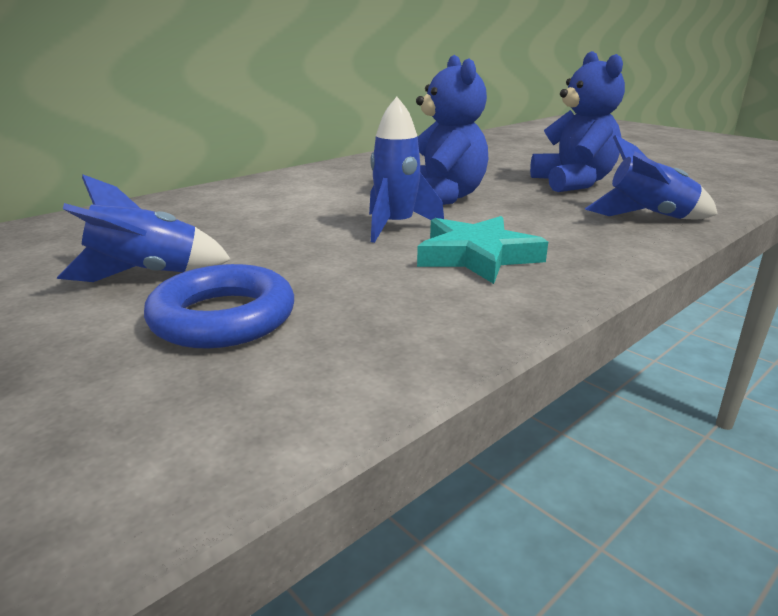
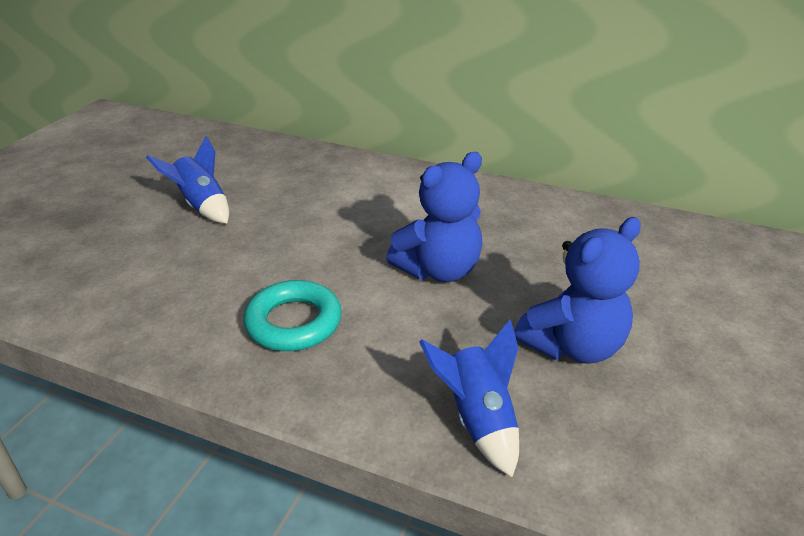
camera: 65 degrees right, 10 degrees up
(223, 317) = (153, 252): blue ring -> none
(396, 227) = (340, 267): blue rocket -> none
(477, 256) = (293, 322): turquoise star -> turquoise ring

